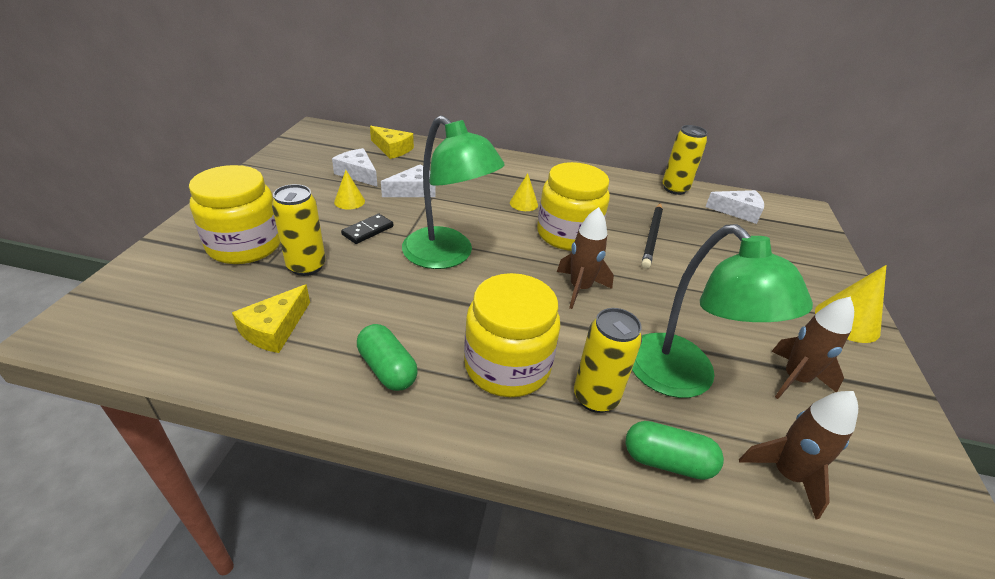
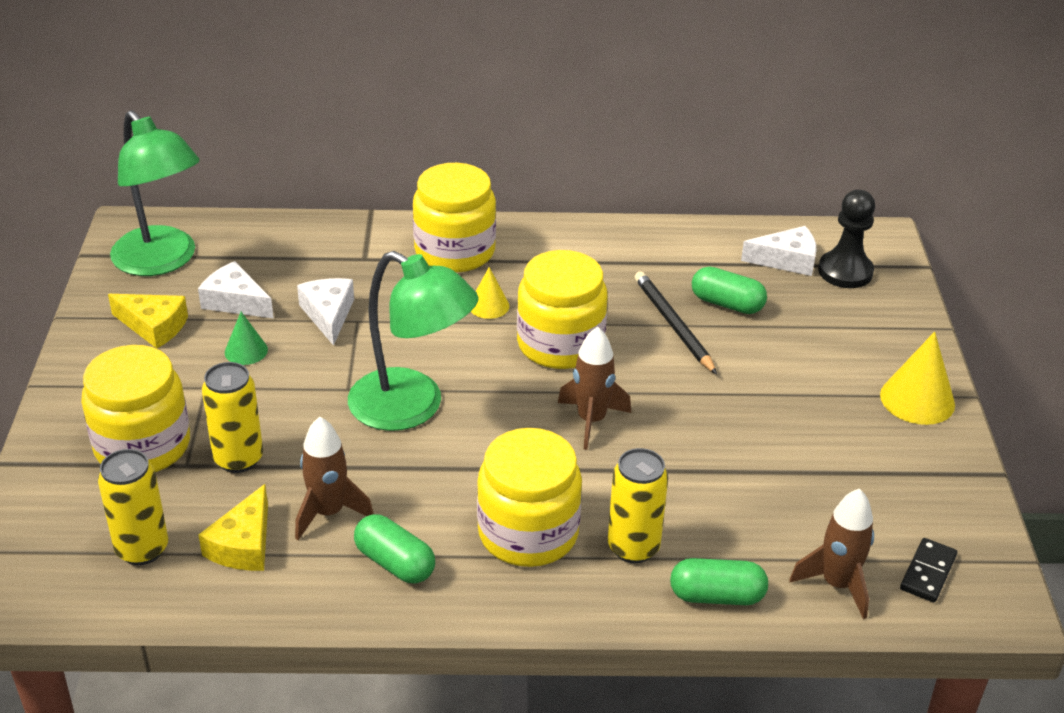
camera: 10 degrees left, 0 degrees up
(349, 201) = (246, 351): yellow cone -> green cone
(368, 231) = (293, 392): black domino -> black domino (928, 572)
(392, 149) = (265, 245): yellow cheese -> yellow cheese (154, 326)
(414, 191) = (328, 315): white cheese -> white cheese turned 60 degrees counterclockwise
(510, 171) = (455, 251): none -> yellow jar
(652, 236) = (673, 325): black pencil -> black pencil turned 150 degrees clockwise
(675, 189) = (696, 237): yellow can -> yellow can (142, 549)
(683, 379) = (727, 508): green lamp -> green lamp (162, 261)
(693, 230) = (727, 304): none -> green capsule
(781, 225) = (845, 272): none -> black pawn
(794, 379) = (851, 484): brown rocket -> brown rocket (328, 513)

